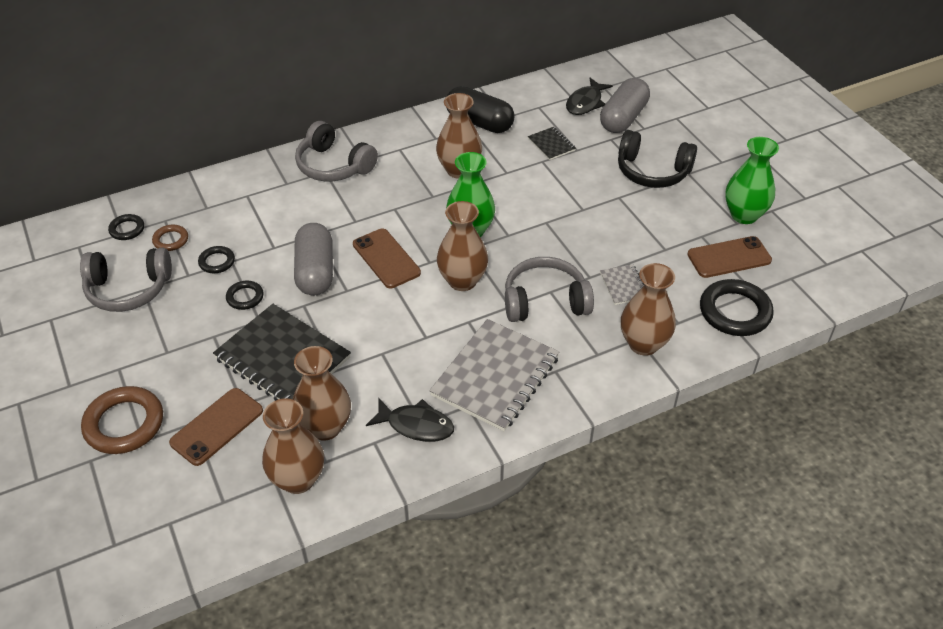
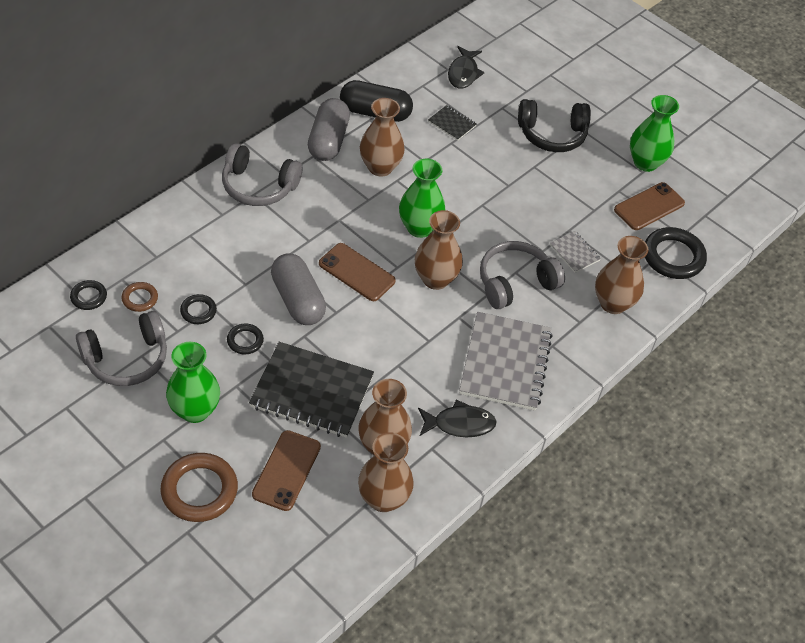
camera: 25 degrees left, 5 degrees up
(163, 349) = (195, 410): none -> green vase
(623, 118) = (504, 83): grey capsule -> grey capsule (328, 141)

